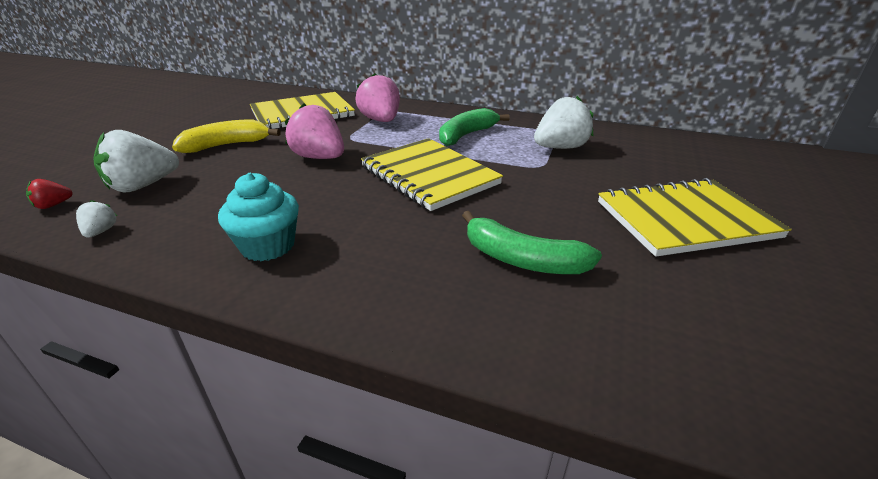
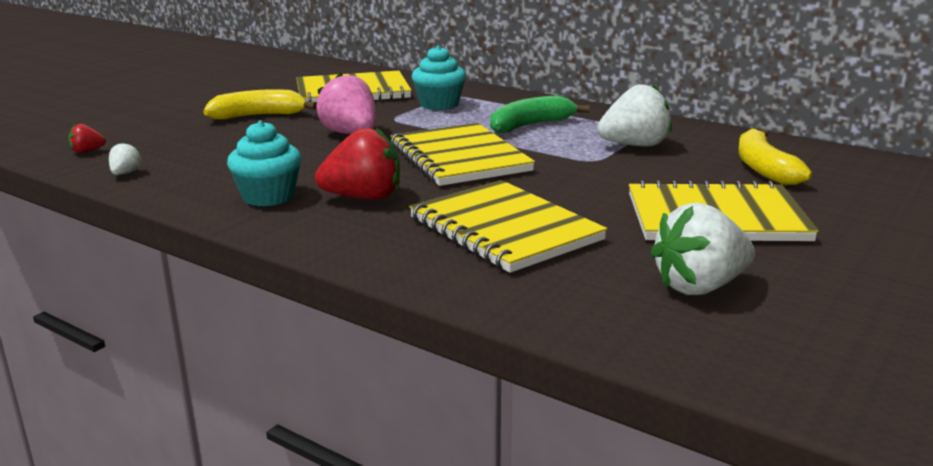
camera: 15 degrees right, 10 degrees down
(143, 186) = (168, 143): white strawberry -> white strawberry (699, 287)
(366, 234) = (364, 197): none -> red strawberry
(381, 121) = (439, 104): pink strawberry -> turquoise cupcake
(522, 259) = (504, 229): green banana -> yellow notebook
(672, 161) = (764, 168): none -> yellow banana

